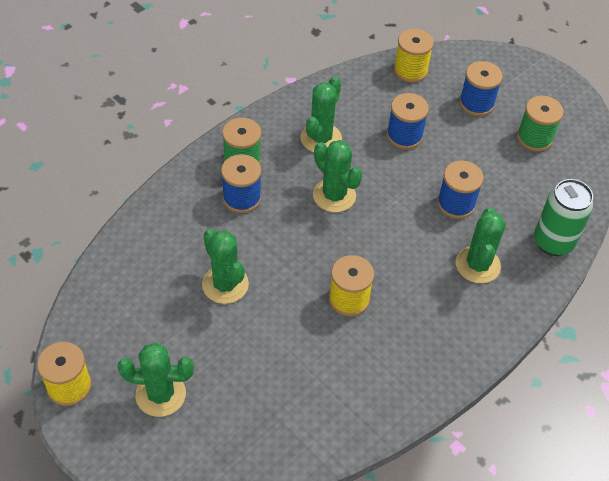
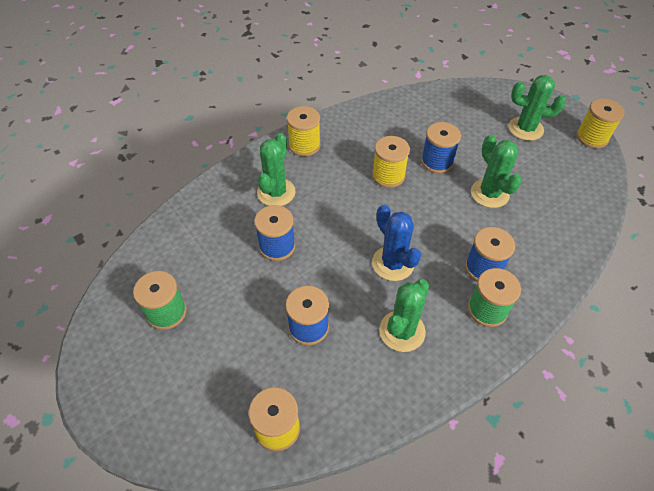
camera: 170 degrees left, 0 degrees up
(334, 195) = (393, 263): green cactus -> blue cactus
(464, 336) = (304, 145): none -> yellow spool
(476, 103) = (211, 366): blue spool -> blue spool (437, 162)
(553, 242) = (203, 205): green can -> none

